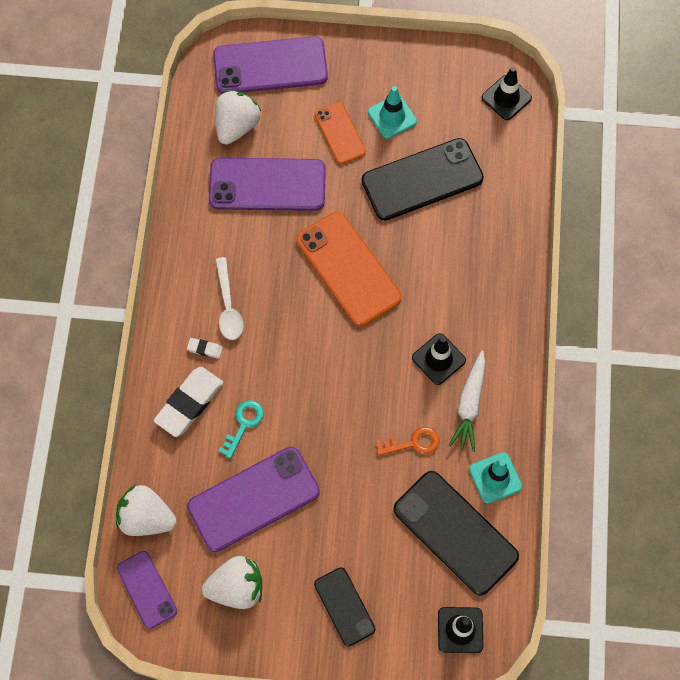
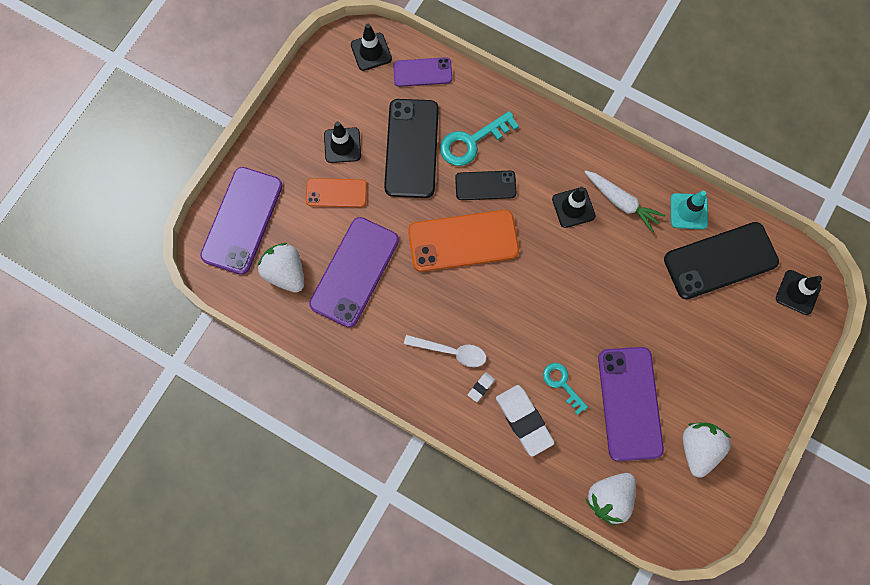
camera: 65 degrees left, 5 degrees up
(147, 589) = (671, 523): purple phone -> purple phone (422, 72)
(344, 606) = (746, 370): black phone -> black phone (485, 185)
(392, 117) = (342, 145): turquoise traffic cone -> black traffic cone
(413, 443) = (635, 258): orange key -> none
(459, 232) = (472, 142): none -> turquoise key

